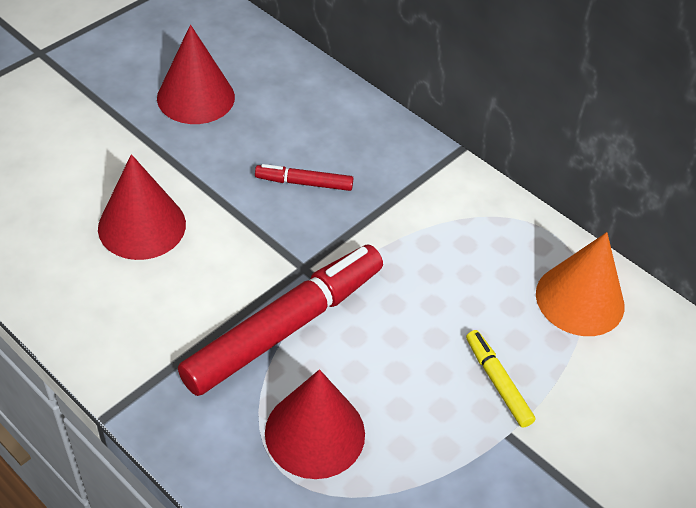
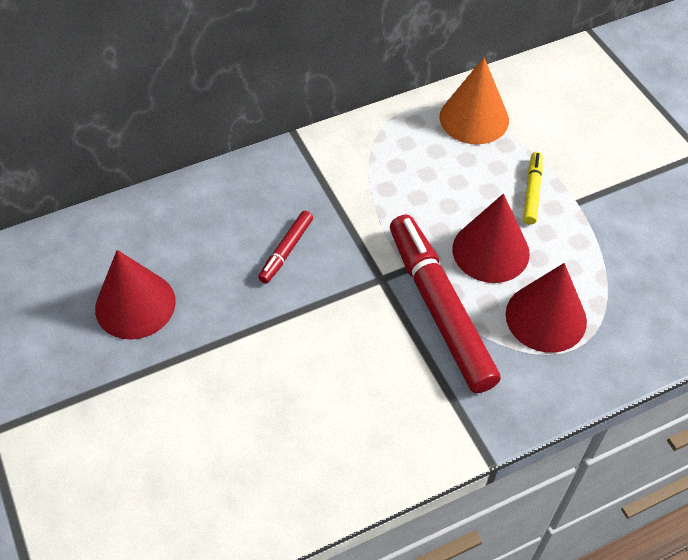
camera: 65 degrees left, 5 degrees up
(142, 226) = (286, 388): red cone -> red cone (490, 251)
(497, 382) = (532, 192): yellow marker -> yellow marker turned 105 degrees clockwise

